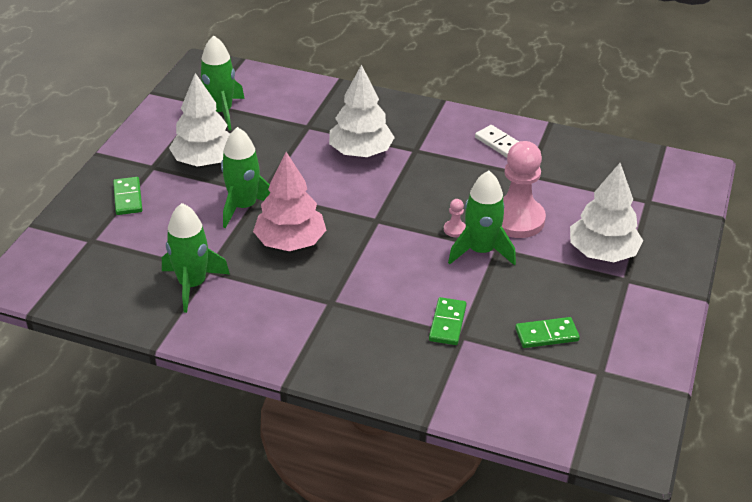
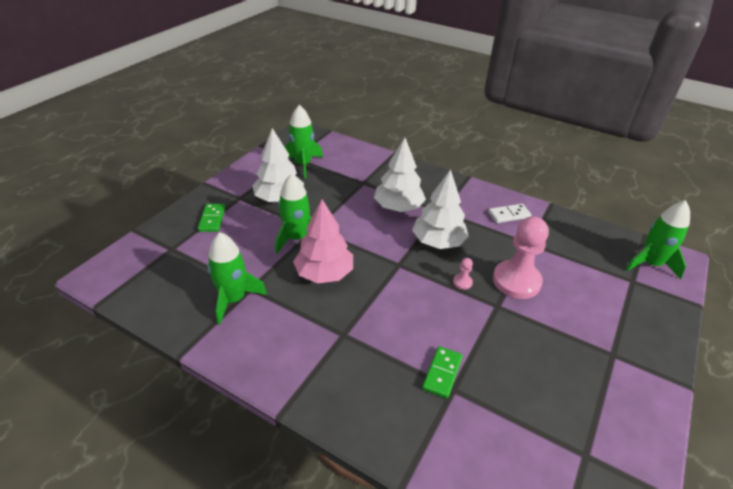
camera: 10 degrees right, 0 degrees up
(481, 251) = (482, 305): green rocket -> green rocket (650, 264)
(499, 144) = (509, 215): white domino -> white domino turned 75 degrees counterclockwise
(546, 335) = (534, 401): green domino -> none
(602, 253) = (591, 324): white tree -> white tree (438, 242)

